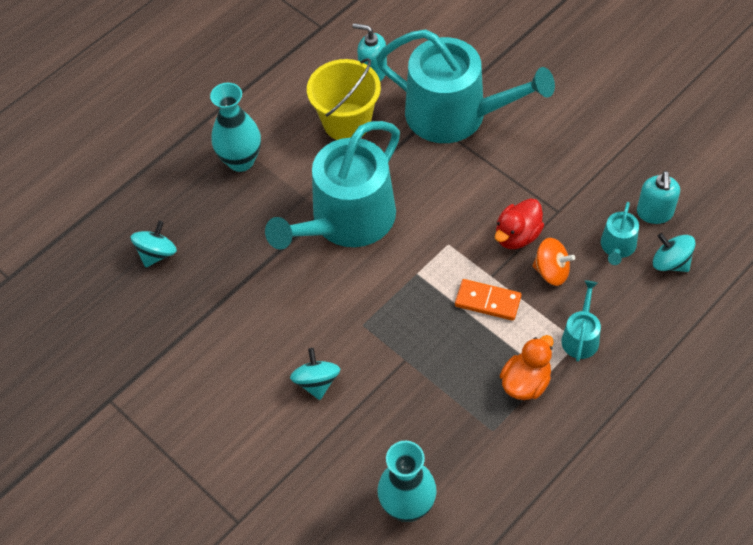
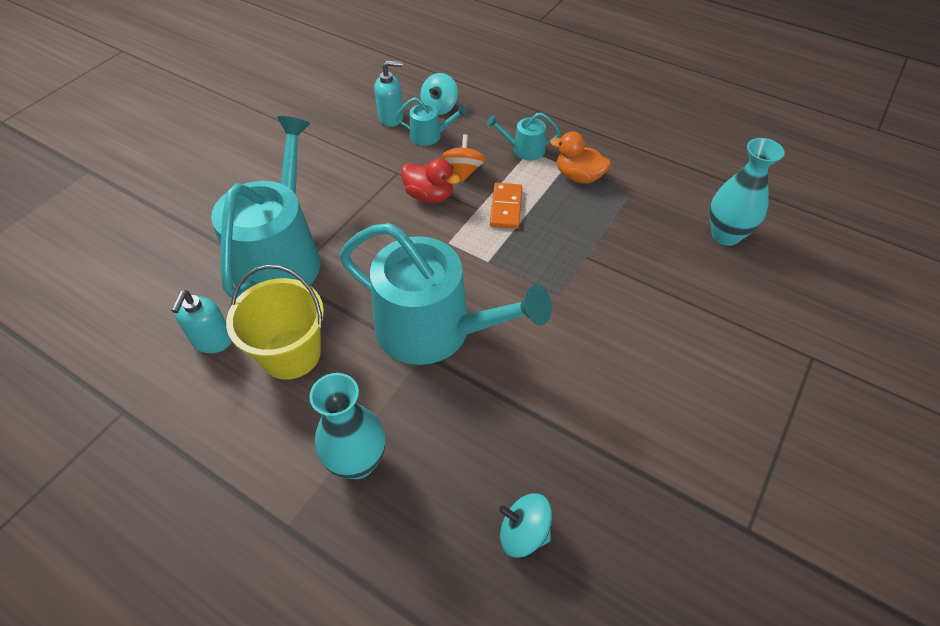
camera: 105 degrees left, 5 degrees down
(316, 382) = (637, 321): turquoise spinning top -> none

